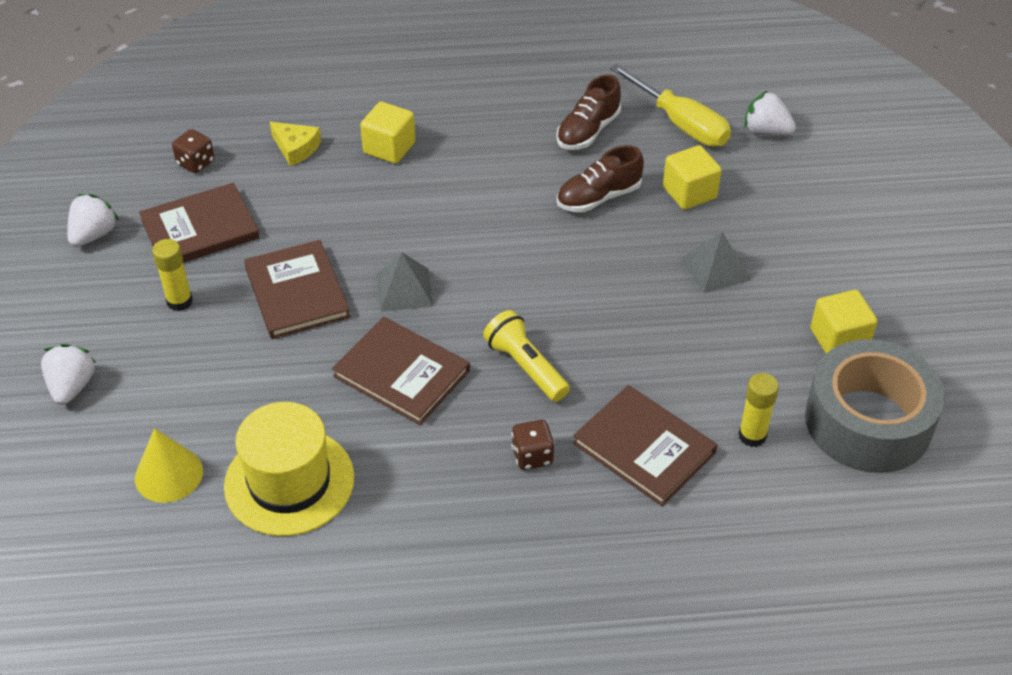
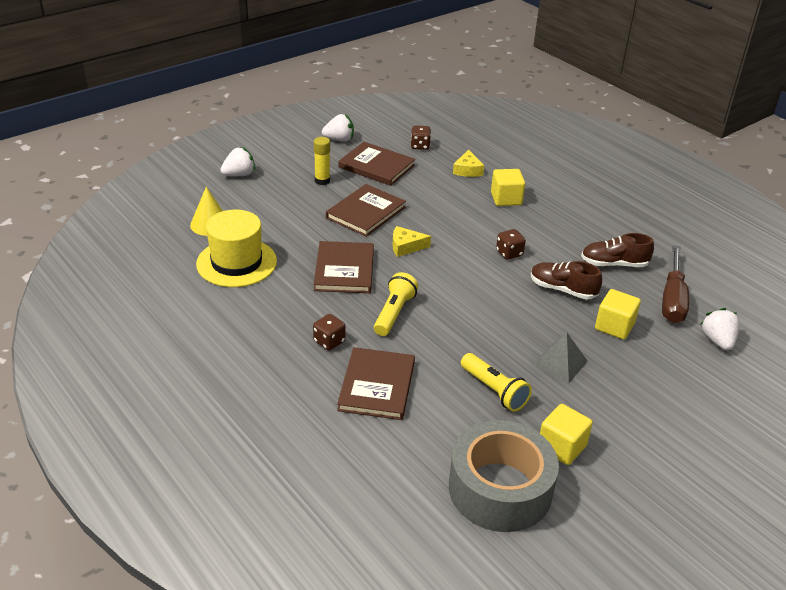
camera: 55 degrees right, 10 degrees down
(404, 290) = (406, 246): grey pyramid -> yellow cheese
(497, 204) = (509, 253): none -> brown dice
(681, 124) = (672, 300): yellow screwdriver -> brown screwdriver
(721, 347) = (494, 390): none -> yellow flashlight
(752, 436) = (432, 433): yellow glue stick -> none

